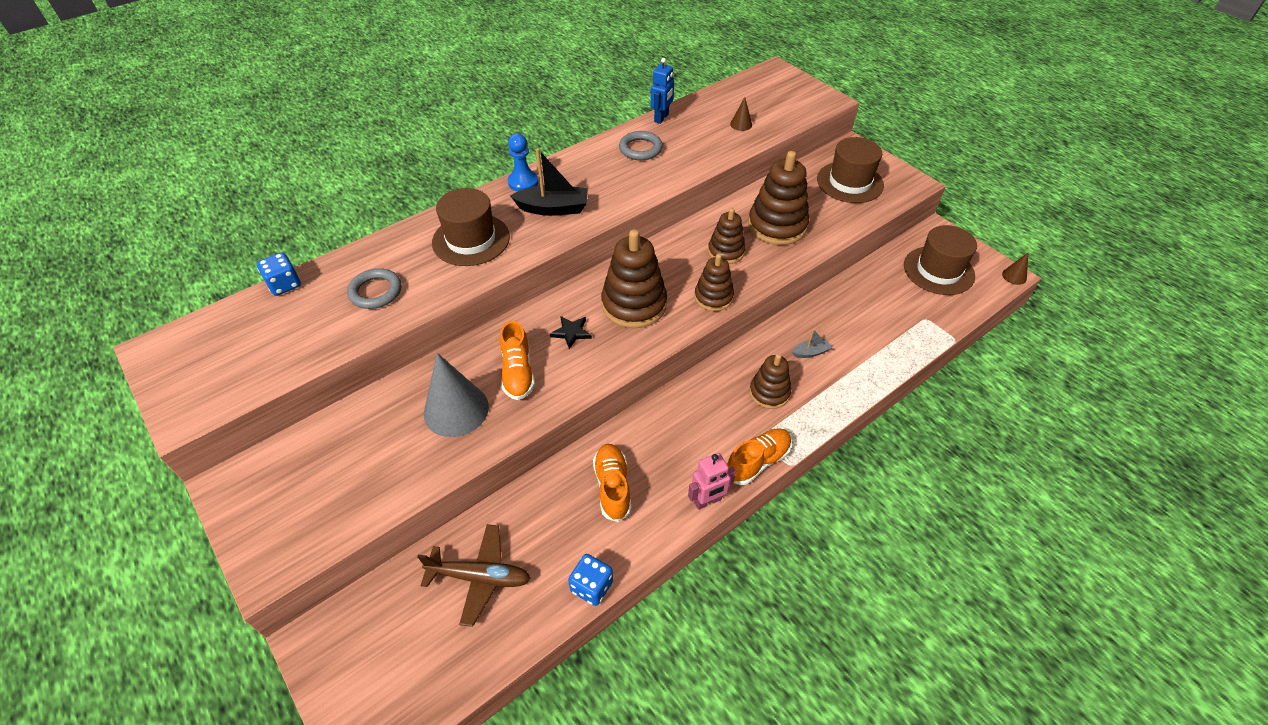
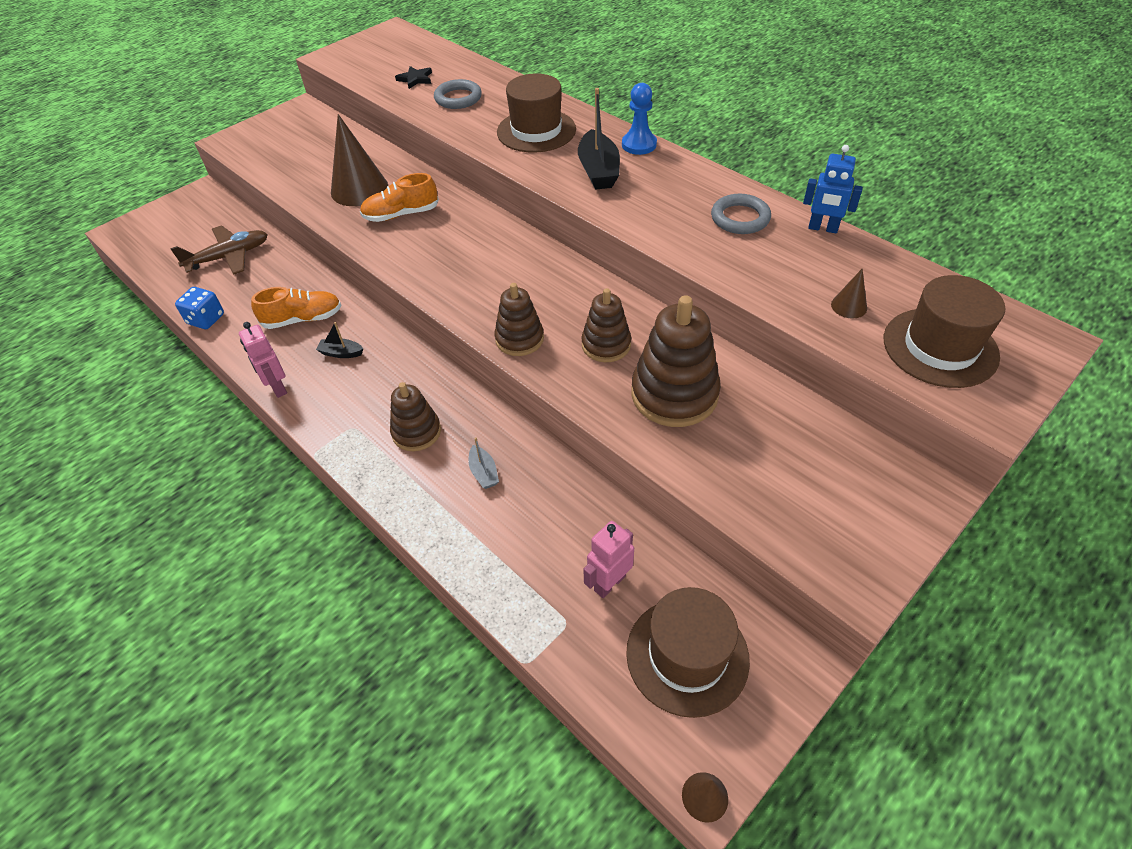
camera: 85 degrees right, 0 degrees up
(284, 285) = (463, 58): blue dice -> none
(456, 410) = (359, 189): grey cone -> brown cone
(480, 577) = (229, 257): brown plane -> brown plane turned 120 degrees counterclockwise
(571, 332) = (454, 238): black star -> black star (415, 79)
(634, 304) = (499, 276): brown stacking toy -> none
(668, 450) = (341, 353): none -> black boat
(757, 461) = (320, 425): orange shoe -> none
(849, 182) = (818, 485): brown hat -> brown hat (940, 347)
(896, 296) = (609, 583): none -> pink robot

